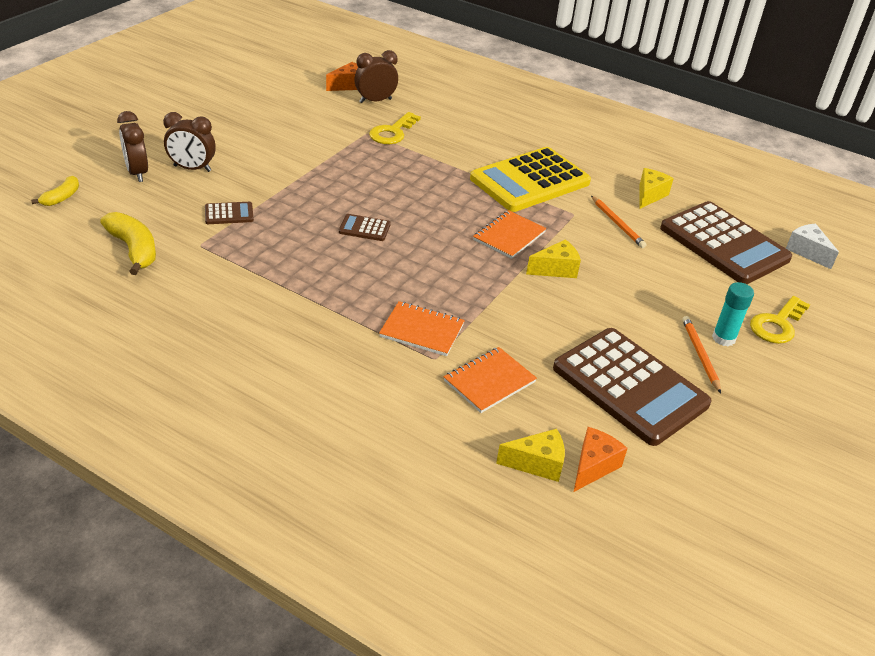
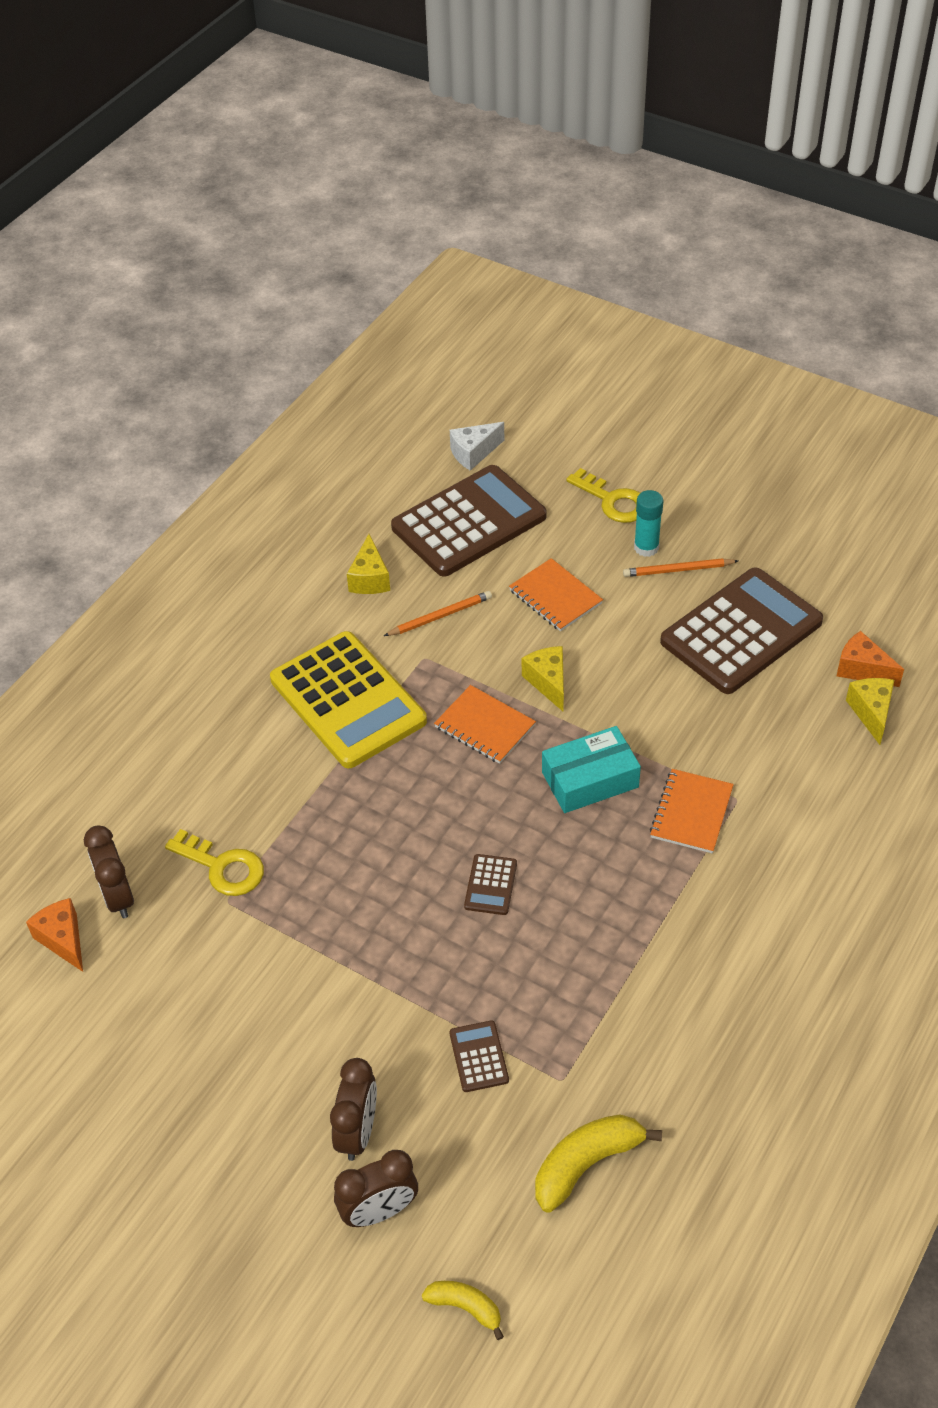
camera: 85 degrees left, 10 degrees up
(457, 281) = (590, 780): none -> turquoise box
(489, 381) = (763, 749): orange notebook -> orange notebook (555, 597)
(649, 195) = (370, 578): yellow cheese -> yellow cheese turned 120 degrees counterclockwise

